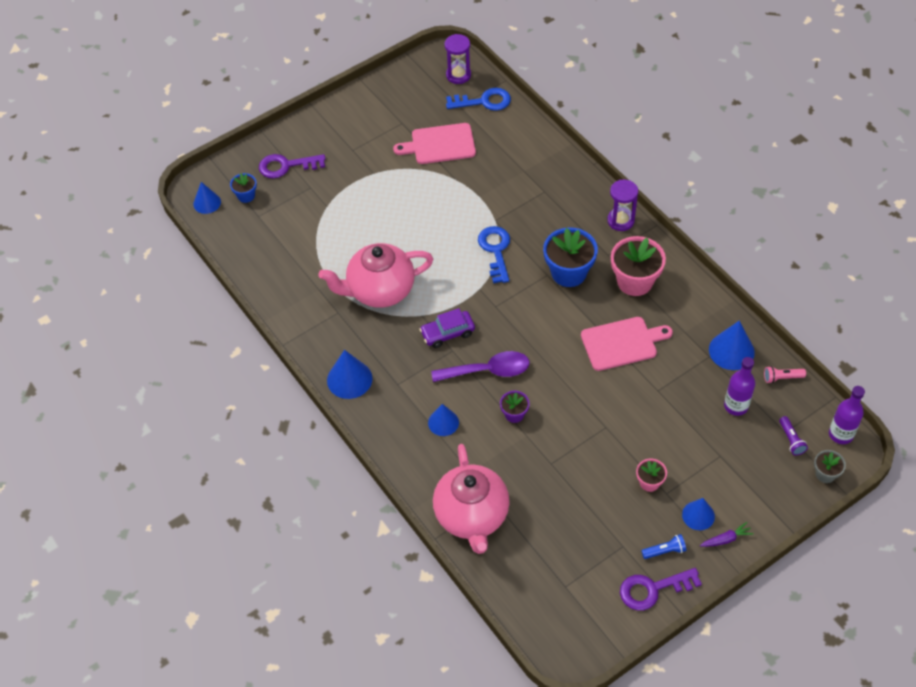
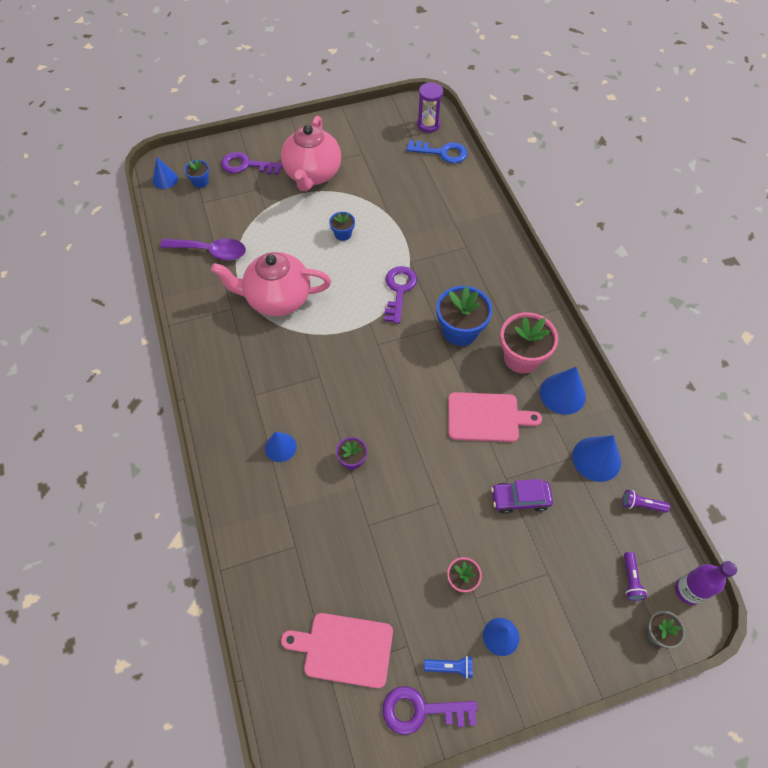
camera: 15 degrees right, 5 degrees up
(349, 379) = (212, 376): blue cone -> blue cone (562, 394)
(417, 210) = (343, 234): none -> blue flower pot
(440, 144) = (387, 180): pink cutting board -> pink cutting board (344, 649)
(447, 333) = (322, 358): purple car -> purple car (520, 499)
(472, 516) = (266, 558): pink teapot -> pink teapot (312, 174)
(488, 371) = (345, 407): purple spoon -> purple spoon (211, 251)
(495, 250) = (399, 290): blue key -> purple key
(620, 220) = (528, 294): purple hourglass -> none
(726, 539) = (522, 676): purple carrot -> none
(736, 406) = (582, 521): purple bottle -> none
(782, 378) = (641, 505): pink flashlight -> purple flashlight

